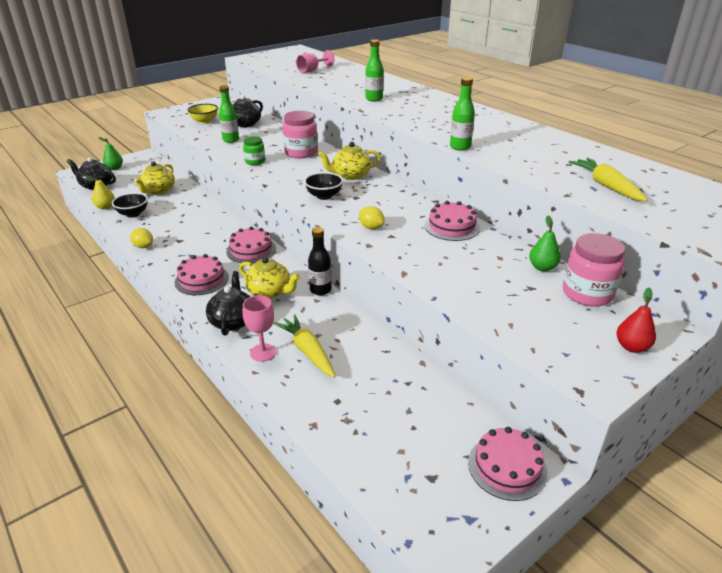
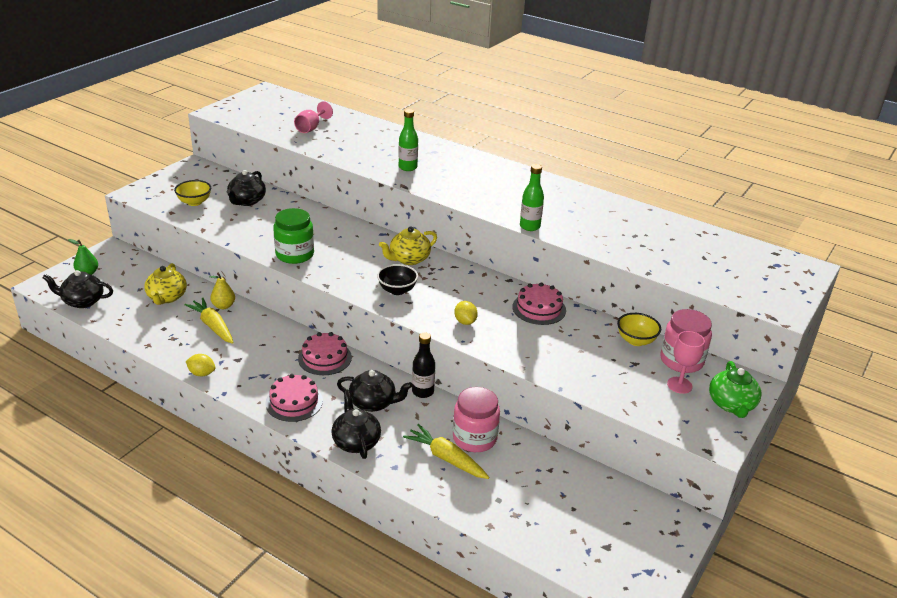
camera: 20 degrees left, 0 degrees up
(105, 207) = (117, 329): yellow pear -> yellow pear (223, 306)
(133, 214) = (159, 333): black bowl -> none
(231, 140) = (246, 227): green bottle -> none
(255, 161) = (295, 254): green jar -> green jar, size x1.69
(263, 352) = (405, 468): pink goblet -> pink goblet (679, 385)
(270, 292) = (373, 403): yellow teapot -> black teapot
(301, 152) = (338, 235): pink jar -> pink jar (474, 438)
(371, 227) = (465, 321): yellow lemon -> yellow lemon turned 45 degrees clockwise
(507, 467) = (660, 524): pink cake -> none
(542, 267) = (636, 340): green pear -> yellow bowl
(606, 186) = (675, 258): yellow carrot -> yellow carrot (213, 326)
(631, 347) = (731, 405): red pear -> green teapot

